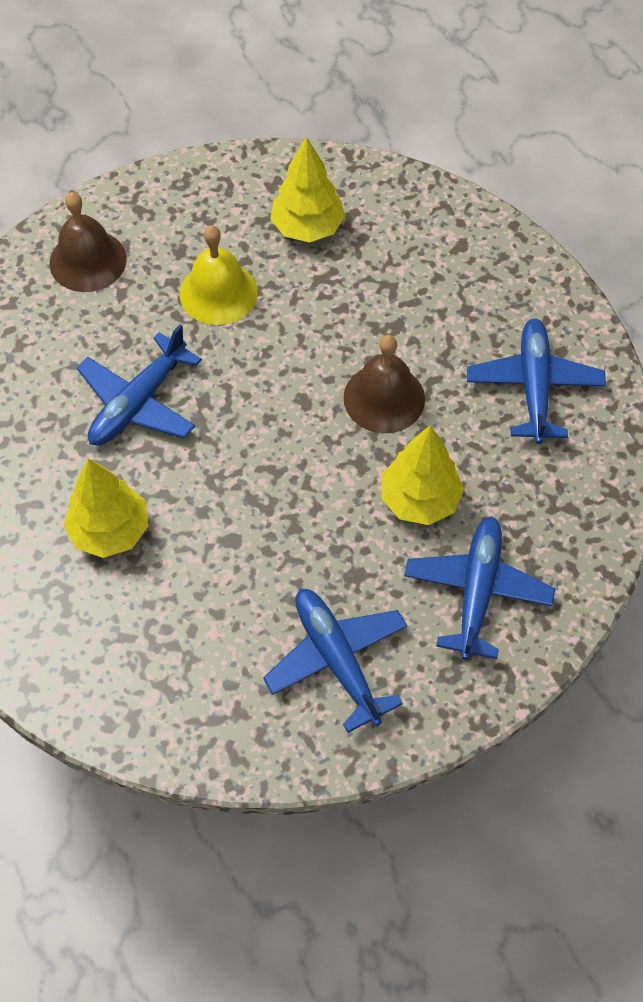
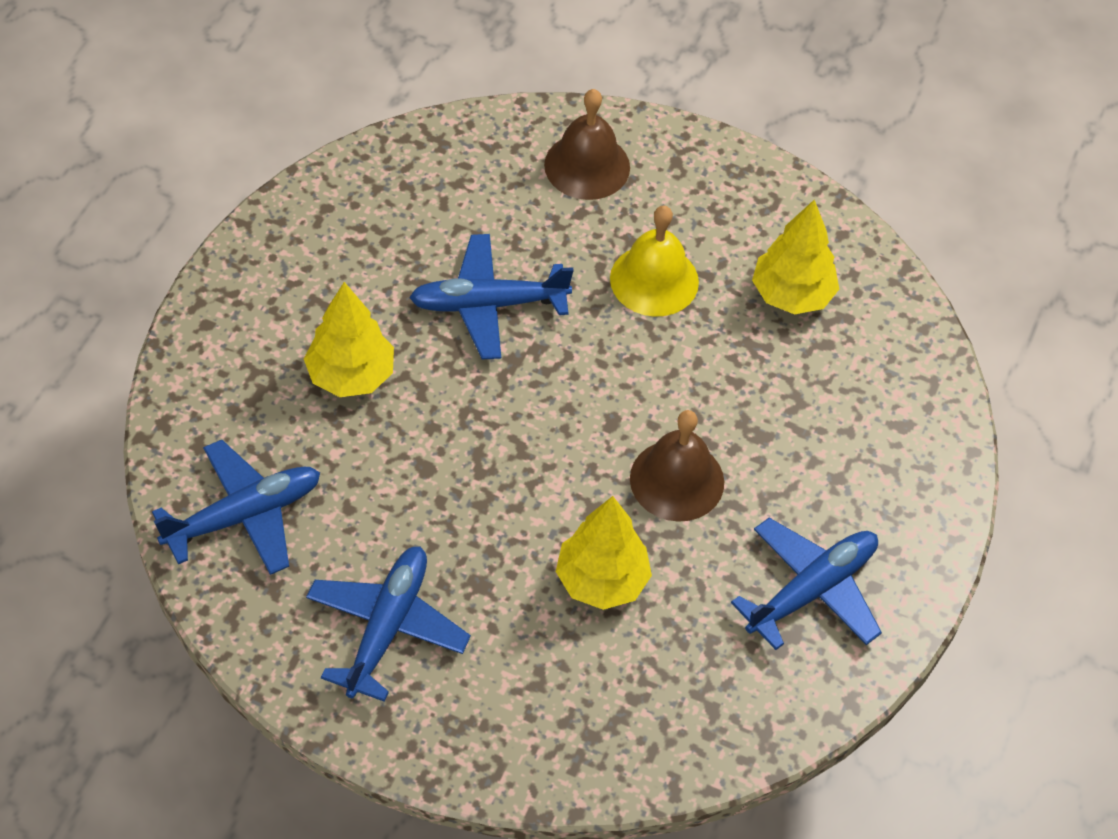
camera: 45 degrees right, 5 degrees down
(477, 591) = (555, 690): blue plane -> blue plane (244, 515)

